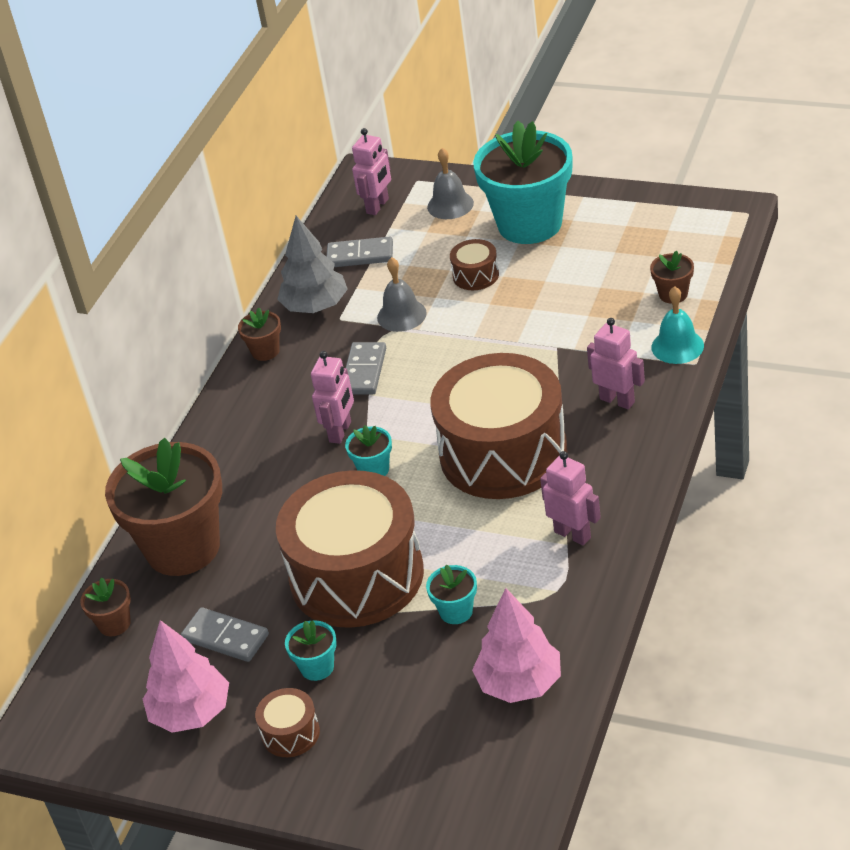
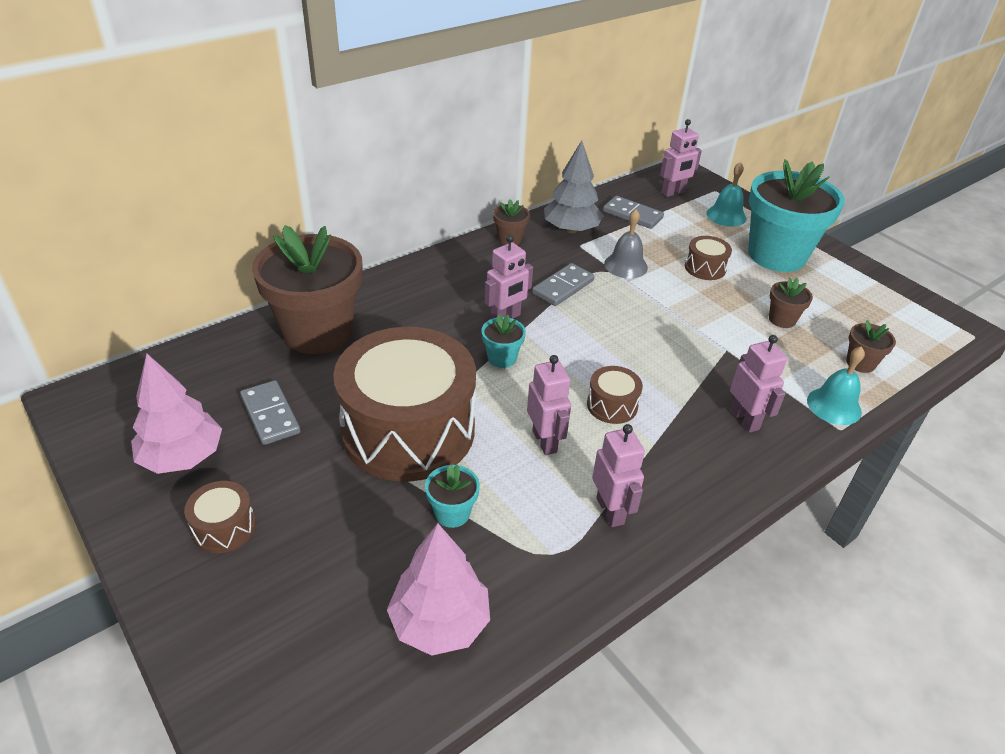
camera: 25 degrees right, 0 degrees up
(114, 624) = (217, 355): brown flower pot -> brown flower pot (782, 319)
(317, 667) = (303, 485): turquoise flower pot -> none
(450, 205) = (726, 215): grey bell -> turquoise bell
(476, 515) = (545, 441): none -> pink robot
(503, 453) = (612, 405): brown drum -> brown drum, size x0.40

